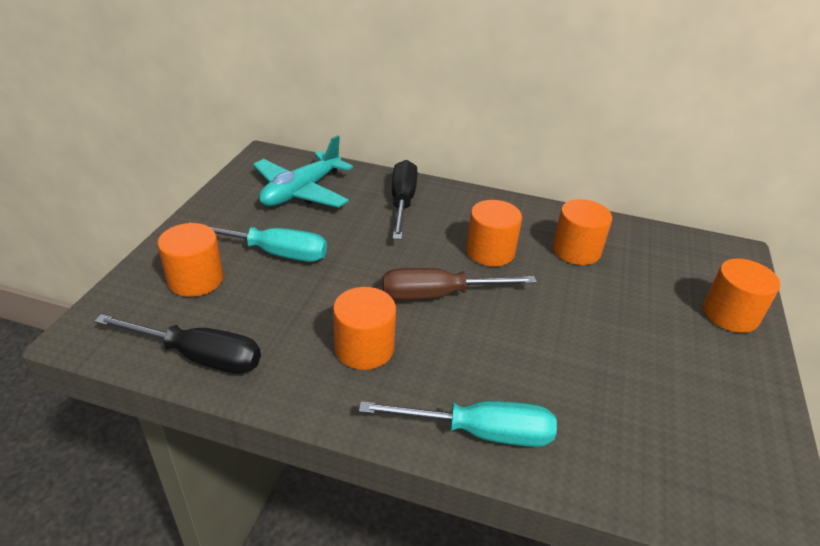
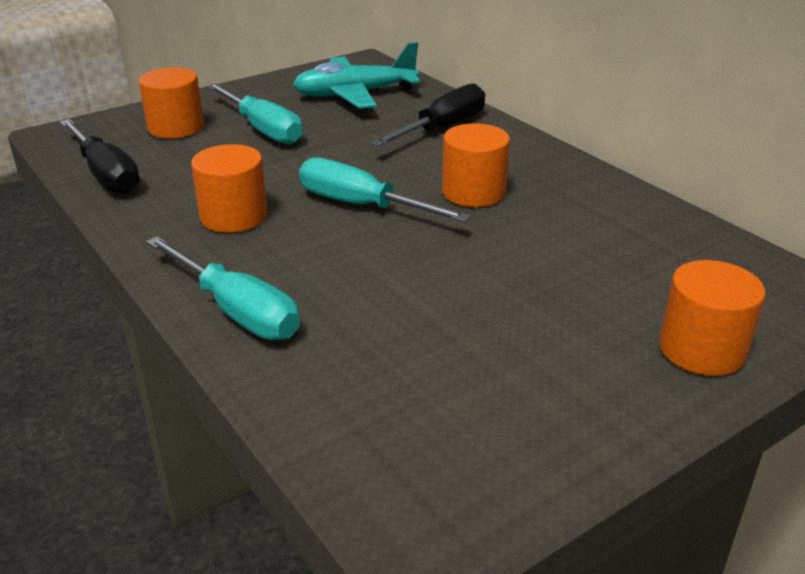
camera: 40 degrees right, 5 degrees down
(438, 295) = (362, 206): brown screwdriver -> turquoise screwdriver
(576, 250) = (582, 223): orange cylinder -> none

